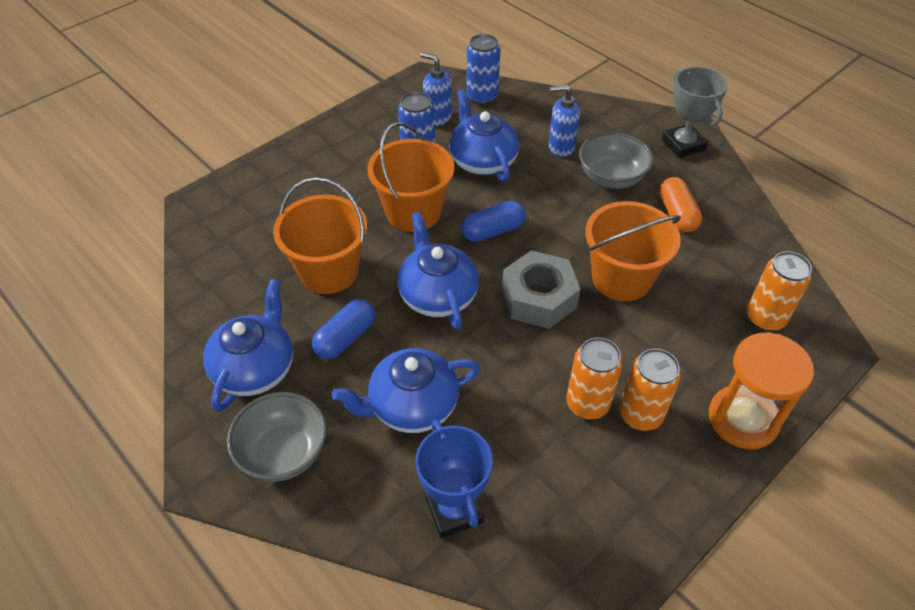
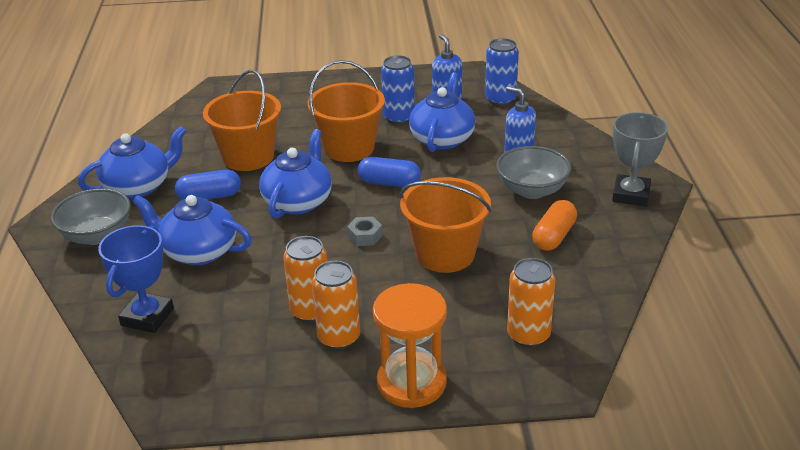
camera: 40 degrees right, 15 degrees down
(538, 298) = (365, 236): grey nut -> grey nut, size x0.47

